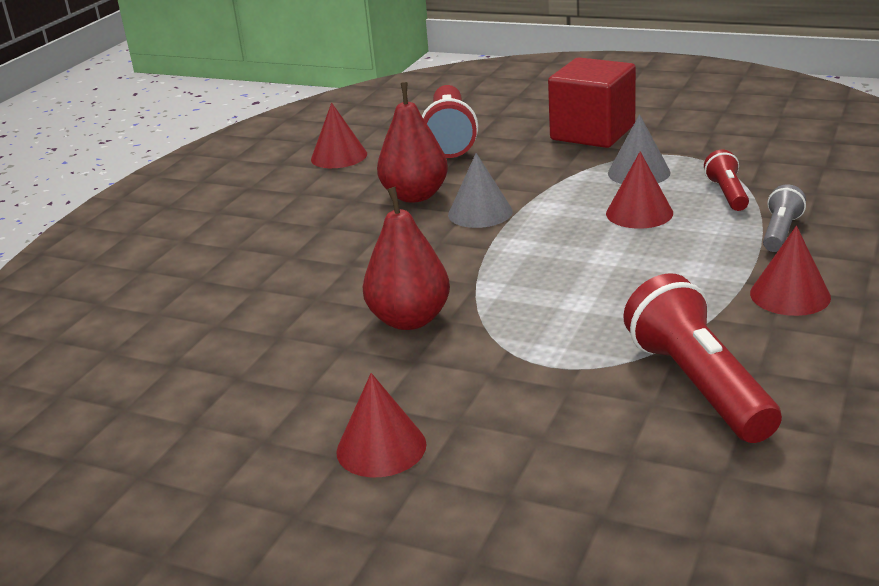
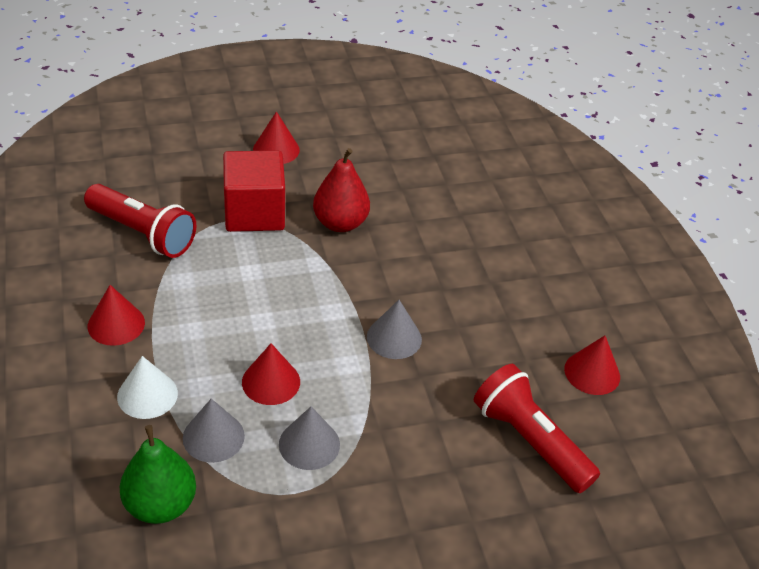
camera: 135 degrees right, 15 degrees up
(415, 196) = (465, 341): red pear -> none
(592, 133) = (403, 506): red cube -> red cube (254, 213)
(727, 194) = (213, 437): red flashlight -> grey cone
(780, 232) = (147, 395): grey flashlight -> white cone
(803, 170) = (160, 505): none -> green pear

